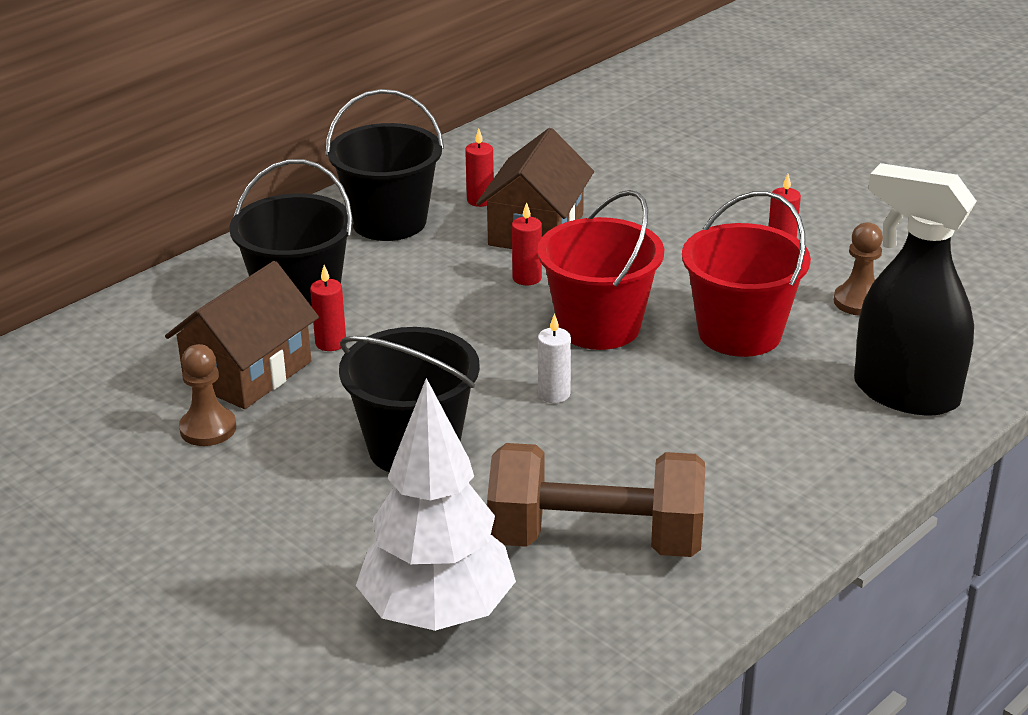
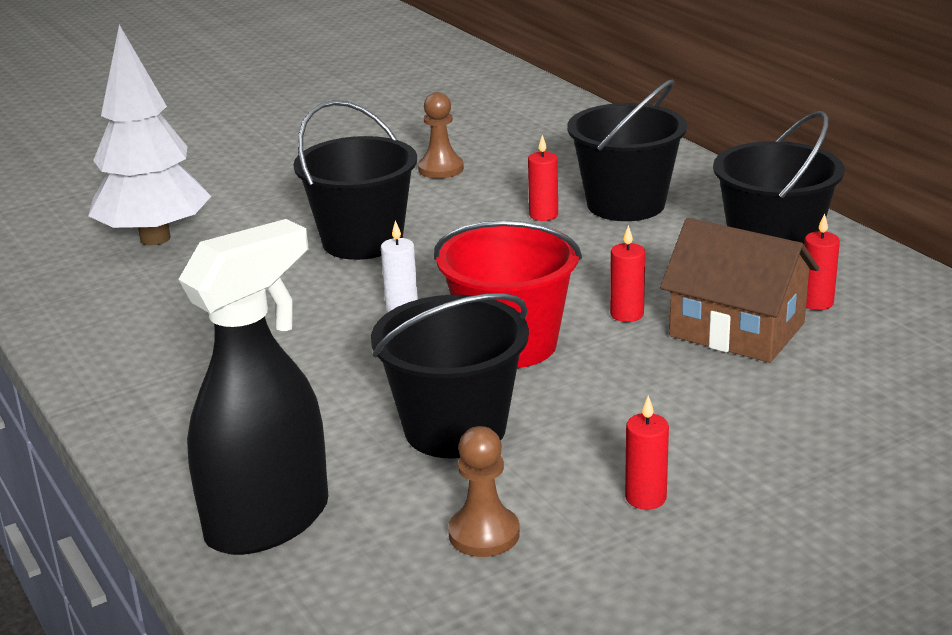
camera: 105 degrees right, 5 degrees down
(248, 372) = (514, 183): brown house -> none
(596, 540) = (180, 305): brown dumbbell -> none
(739, 333) = (455, 429): red bucket -> black bucket

